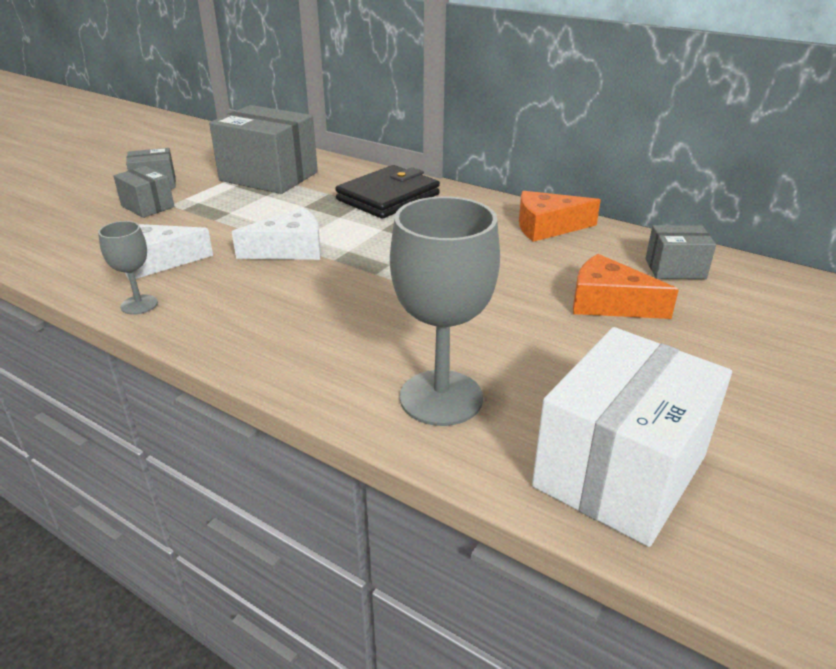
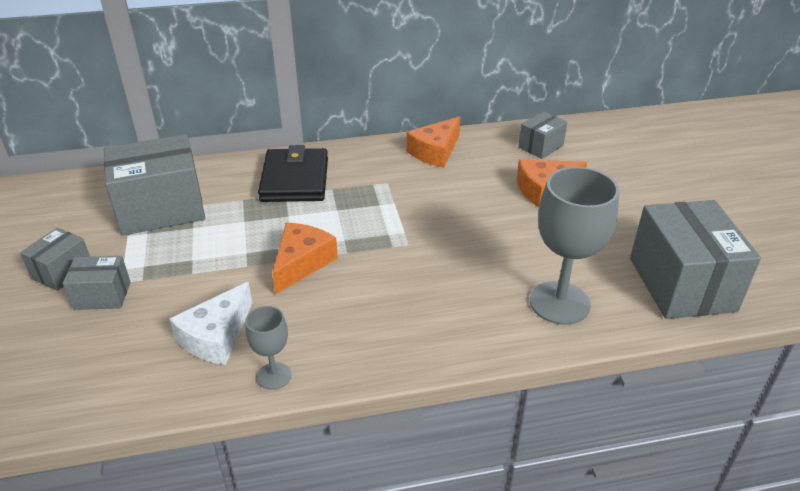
camera: 45 degrees left, 5 degrees up
(290, 249) = (302, 263): white cheese -> orange cheese
(620, 471) = (681, 284): white box -> grey box

